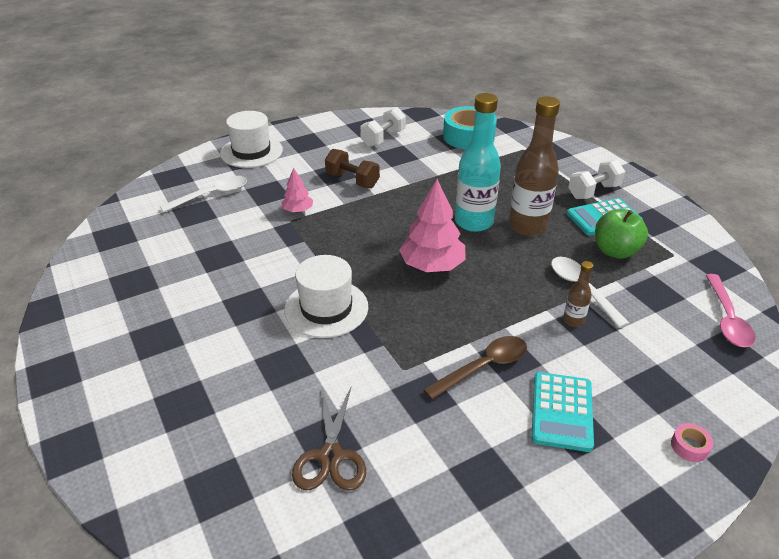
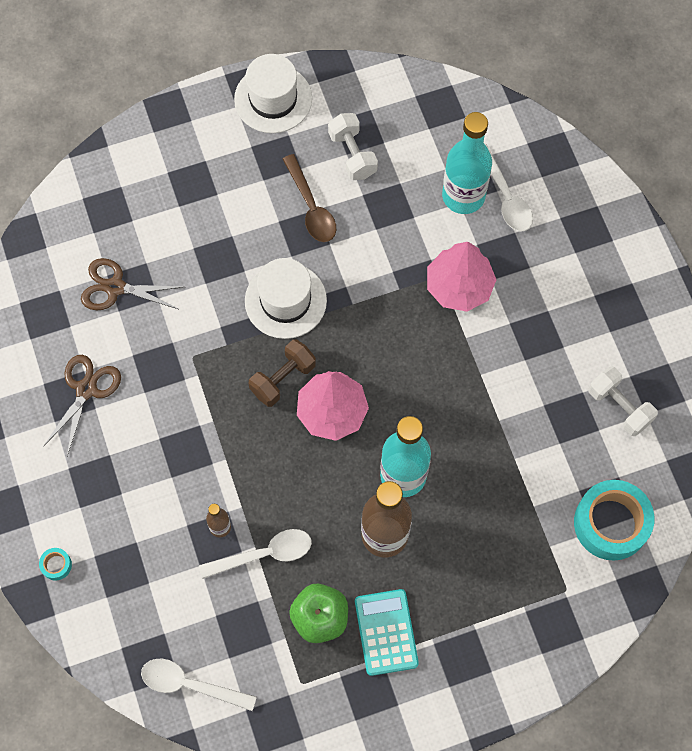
camera: 100 degrees right, 30 degrees up
(210, 215) = (463, 196): none -> turquoise bottle
(251, 152) = (603, 240): white hat -> white hat (273, 99)
(298, 210) = (459, 286): pink tree -> pink tree, size x1.85
(352, 180) = (515, 353): brown dumbbell -> brown dumbbell (283, 379)
(471, 460) = (86, 389): none -> brown scissors
(483, 367) = (179, 425): brown spoon -> brown spoon (311, 207)
(562, 411) = (115, 475): turquoise calculator -> none
(593, 191) = (445, 644): white dumbbell -> white dumbbell (352, 154)
(689, 446) = (56, 565): pink tape -> turquoise tape
(727, 319) = (190, 685): pink spoon -> white spoon

